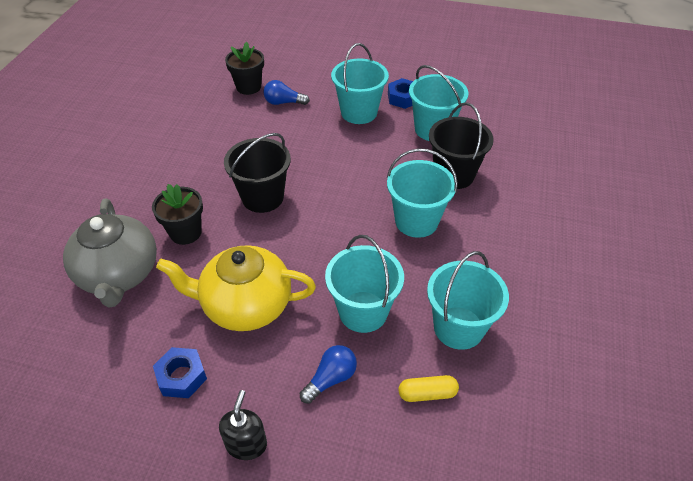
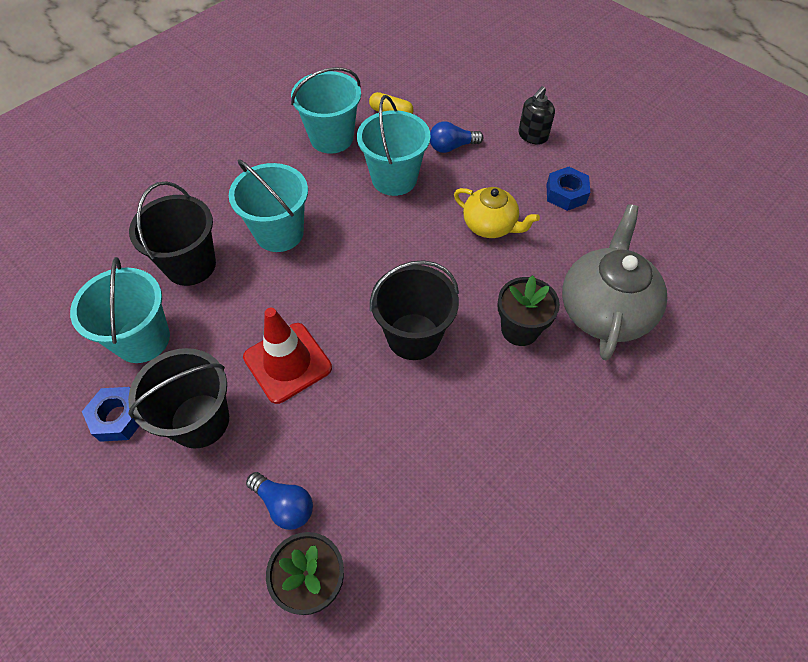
camera: 150 degrees left, 10 degrees up
(245, 305) = (490, 226): yellow teapot -> yellow teapot, size x0.62
(335, 153) = (287, 362): none -> red traffic cone
(359, 112) = (200, 420): turquoise bucket -> black bucket

